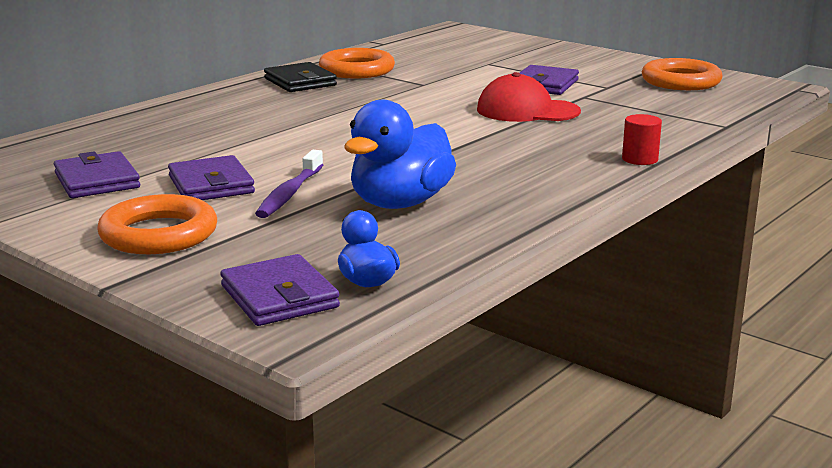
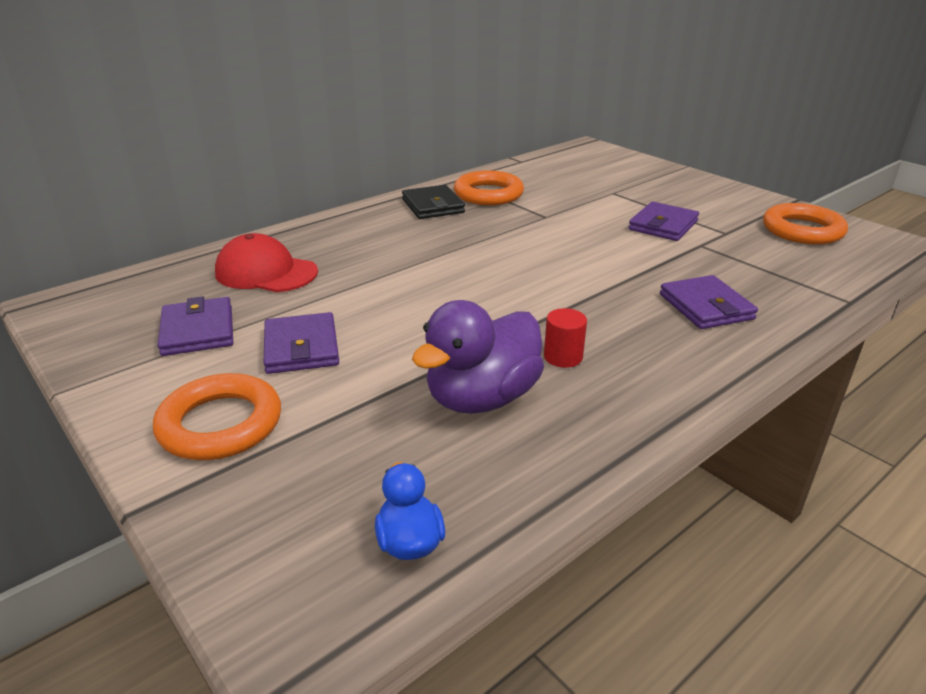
camera: 10 degrees right, 10 degrees up
(279, 296) = (304, 559): purple wallet -> purple wallet (706, 307)
(289, 193) = (373, 369): purple toothbrush -> none
(400, 203) = (482, 398): blue duck -> purple duck
(527, 111) = (640, 262): red cap -> red cap (266, 272)
(640, 159) = (752, 348): red cylinder -> red cylinder (563, 357)

